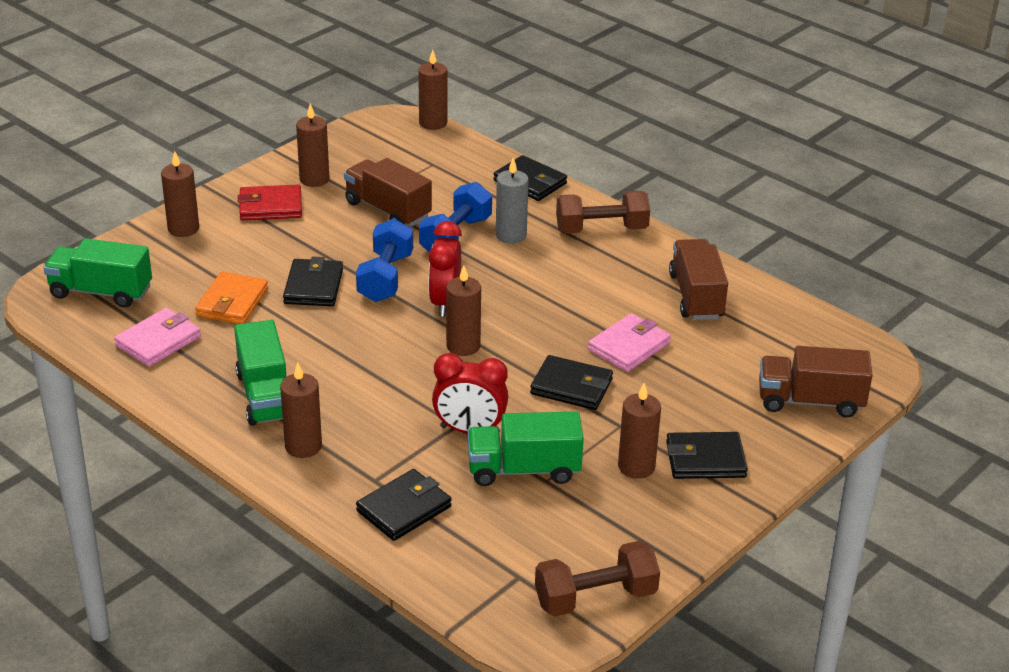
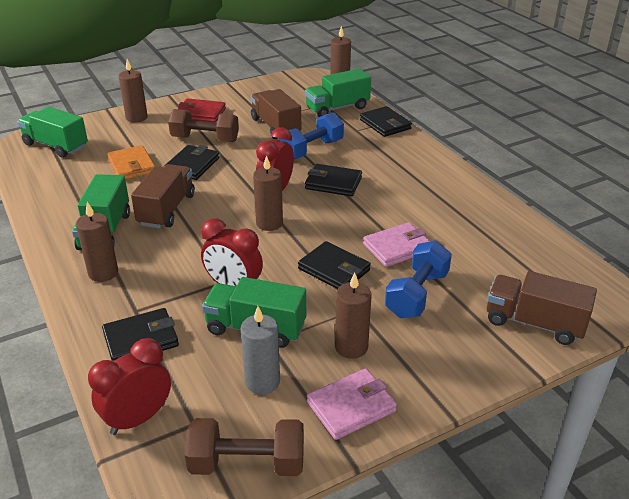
camera: 20 degrees right, 0 degrees up
(158, 341) = (65, 182): pink wallet -> pink wallet (351, 407)
(232, 302) = (132, 166): orange wallet -> orange wallet turned 60 degrees counterclockwise
(314, 179) = (240, 102): brown candle -> none
(385, 278) = (245, 168): blue dumbbell -> blue dumbbell (417, 294)
(454, 167) = (337, 108): none -> green truck
(459, 585) = (138, 419): none -> red clock
(511, 235) = (351, 155): grey candle -> grey candle (262, 381)
(601, 229) = (420, 162): brown dumbbell -> brown dumbbell (205, 139)
(696, 296) = (471, 220): brown truck -> brown truck (167, 210)
(705, 459) = (415, 354): black wallet -> black wallet (333, 183)

